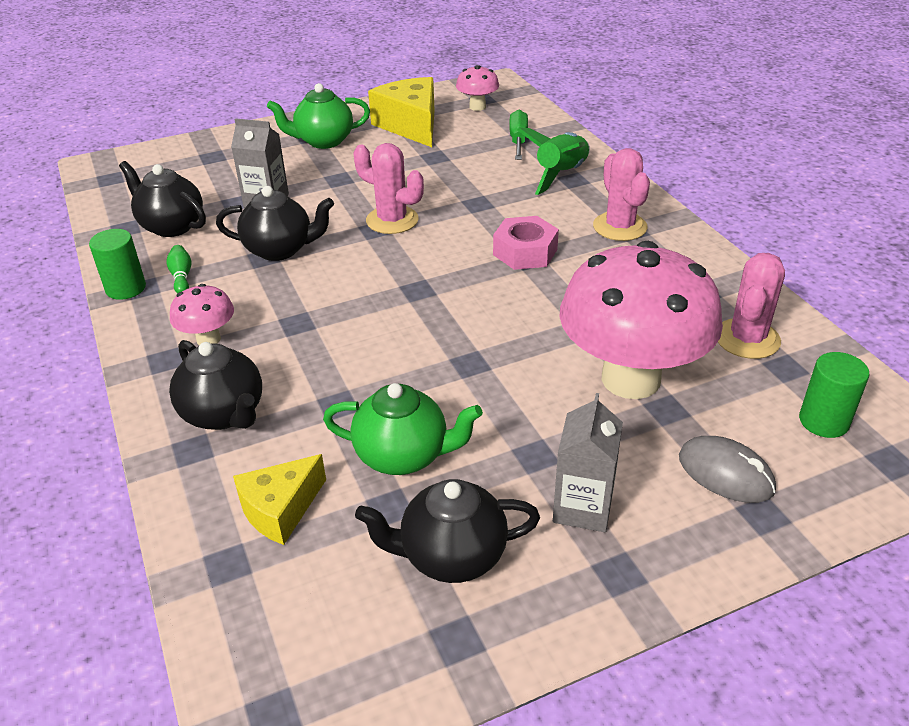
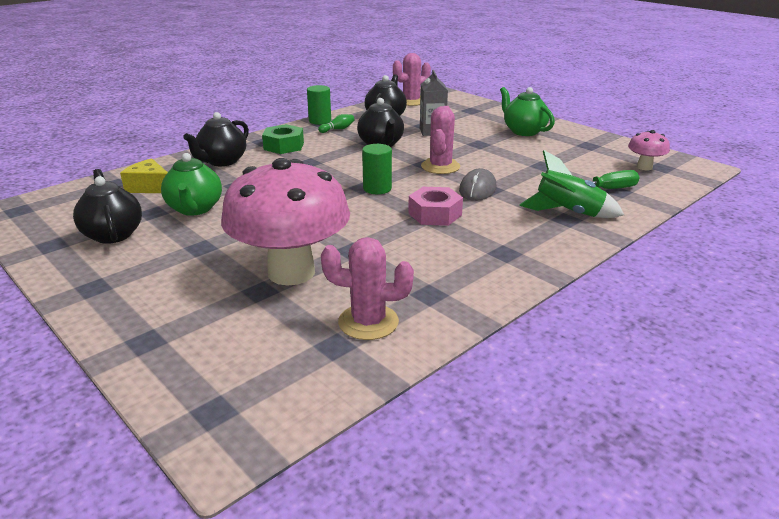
camera: 70 degrees right, 10 degrees down
(208, 339) = (284, 146): pink mushroom -> green nut
(411, 125) = (580, 151): yellow cheese -> none
(583, 507) = (151, 268): grey carton -> none
(619, 227) = (506, 247): pink cactus -> pink cactus (411, 101)
(725, 473) = (189, 321): grey mouse -> grey mouse (477, 189)
(823, 421) = (262, 369): green cylinder -> green cylinder (377, 188)

